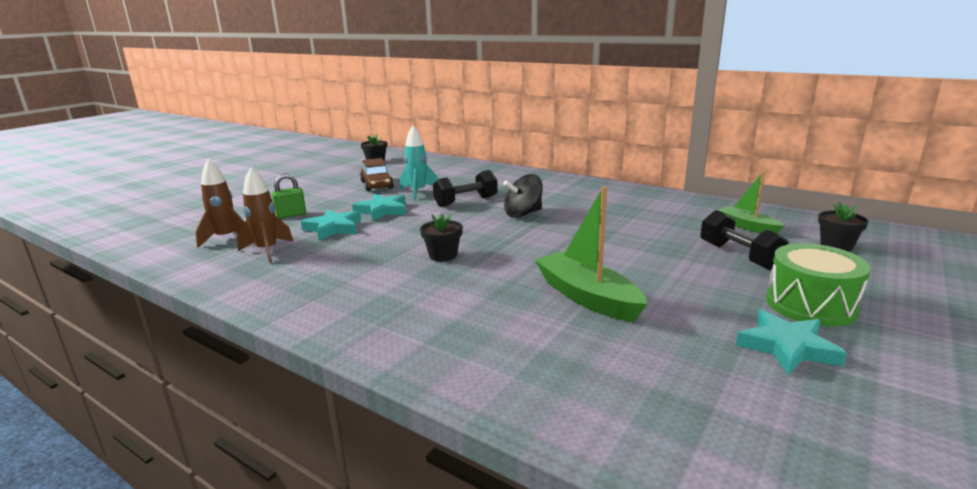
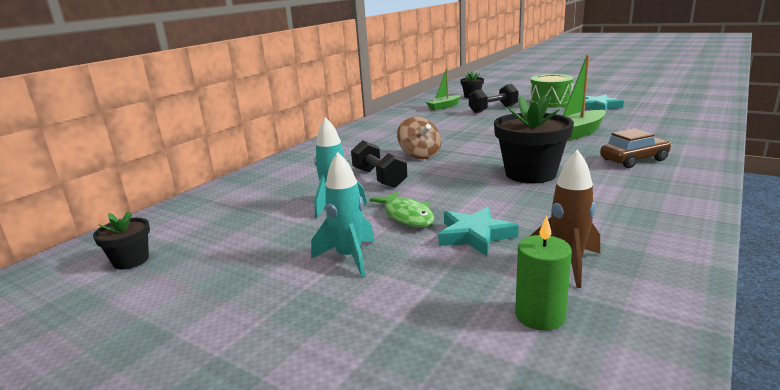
camera: 90 degrees left, 0 degrees up
(226, 238) = (540, 316): brown rocket -> green candle
(291, 215) = (424, 280): green padlock -> none
(335, 199) = (349, 258): none -> turquoise rocket
(377, 185) = (287, 237): brown car -> brown car (634, 160)
(382, 211) = (407, 216): turquoise star -> green fish
(443, 255) = (530, 174): black flower pot -> black flower pot, size x1.91
(523, 214) = (420, 155): black spinning top -> brown spinning top

